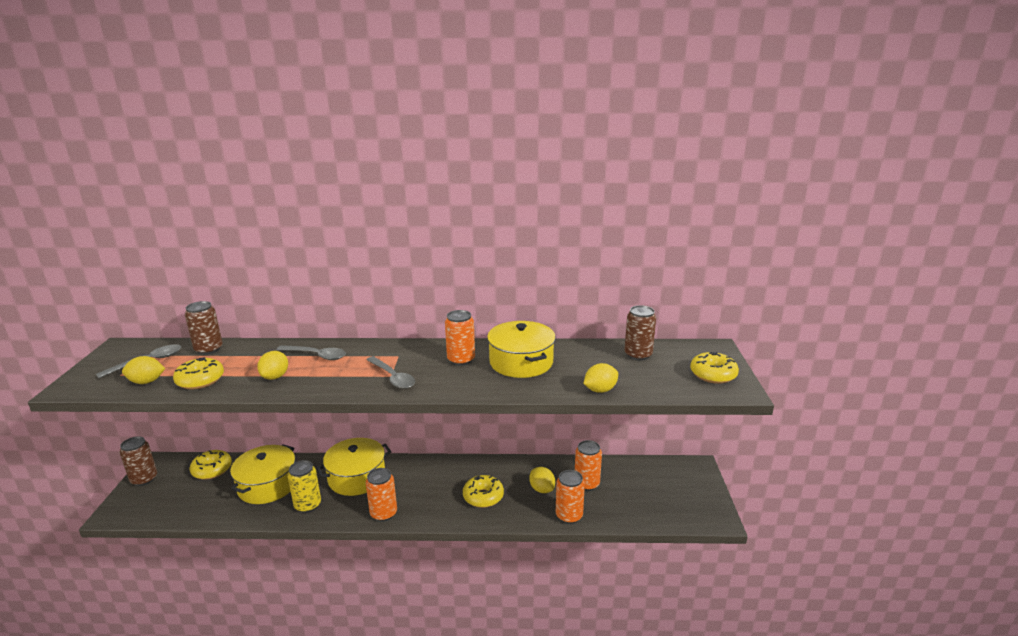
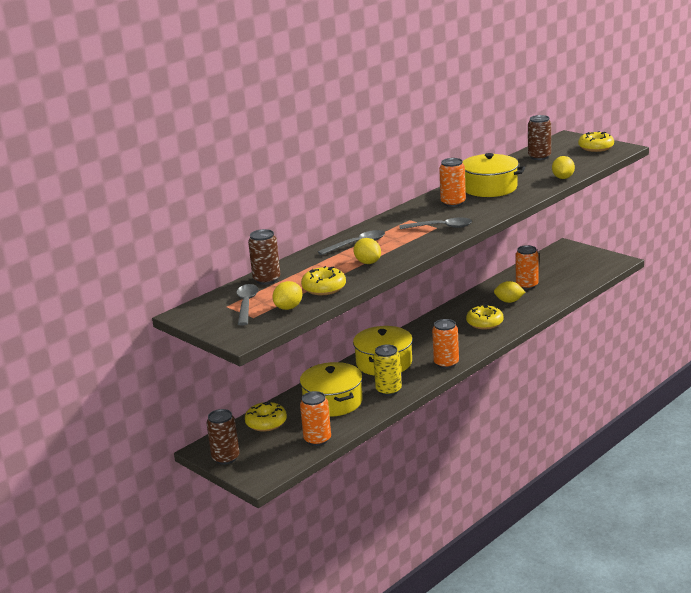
camera: 45 degrees left, 0 degrees up
(569, 516) = (548, 302): orange can -> orange can (317, 439)

